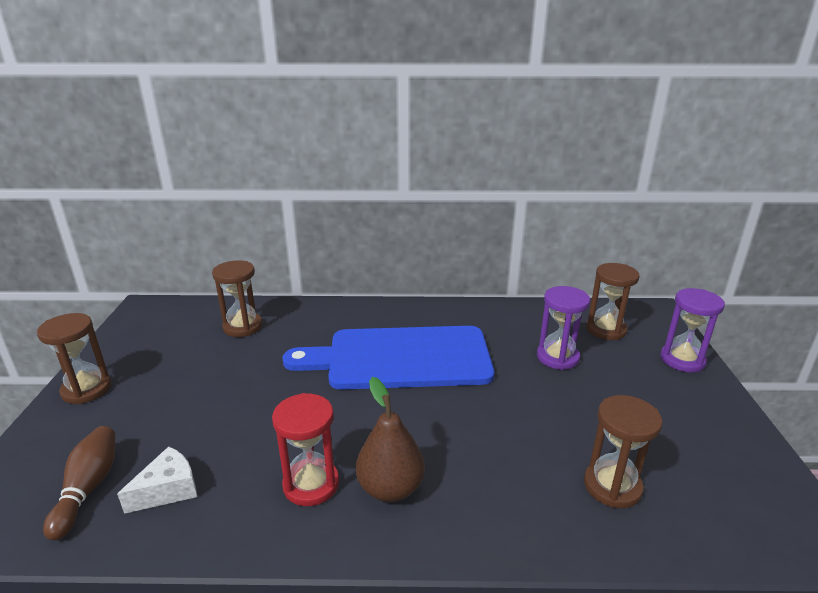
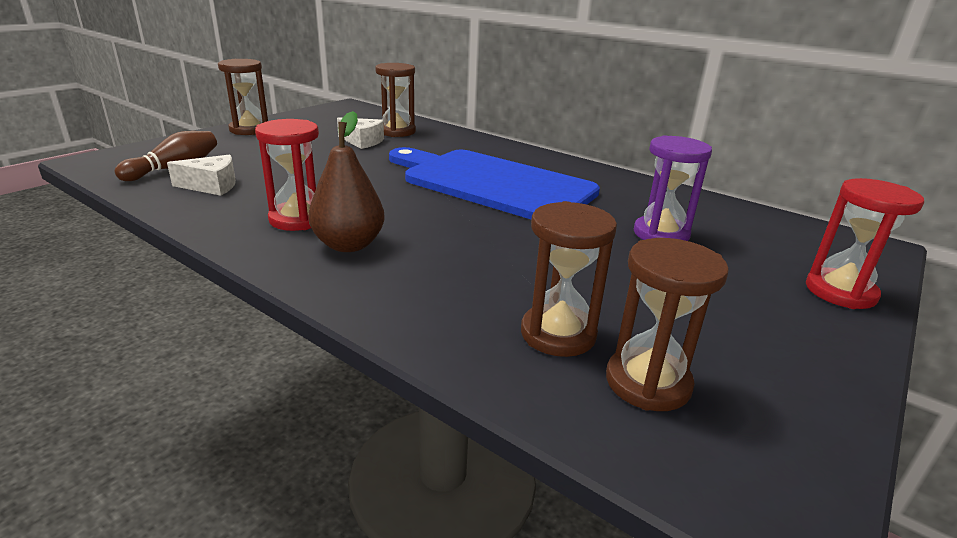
camera: 35 degrees right, 0 degrees up
(229, 354) = (362, 141): none -> white cheese
(606, 329) = (764, 236): brown hourglass -> brown hourglass (647, 382)
(682, 360) = (840, 292): purple hourglass -> red hourglass

